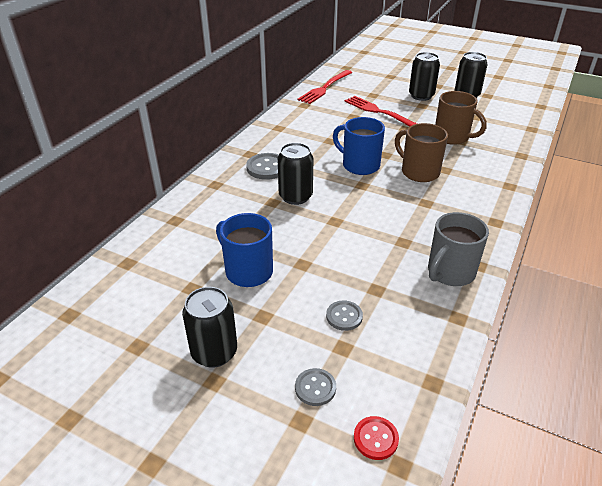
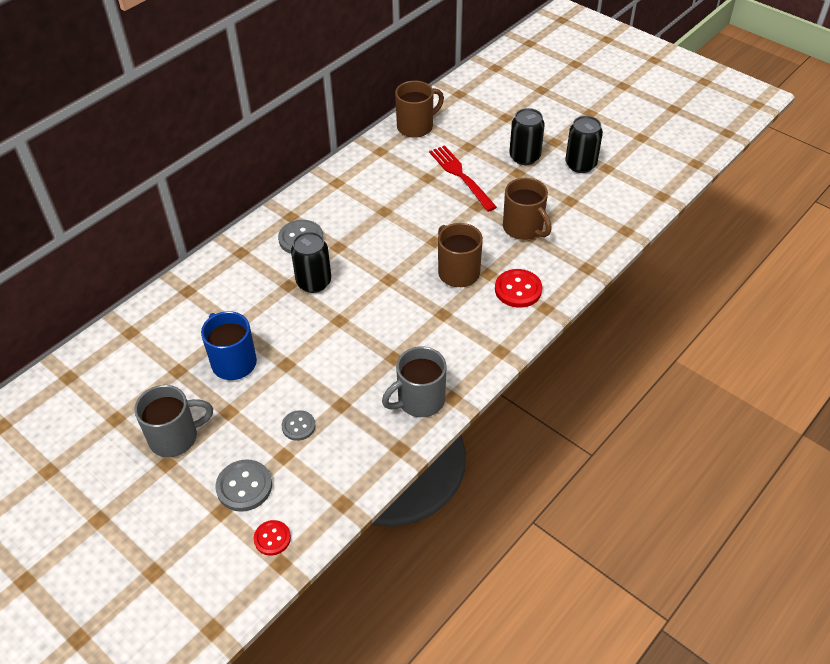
camera: 15 degrees right, 10 degrees up
(214, 352) = (175, 437): black can -> grey mug
(315, 388) = (244, 486): grey button -> grey button, size x1.58
(324, 88) = (416, 127): red fork -> brown mug
(359, 165) = (399, 252): blue mug -> none
(477, 177) = (518, 290): none -> red button

